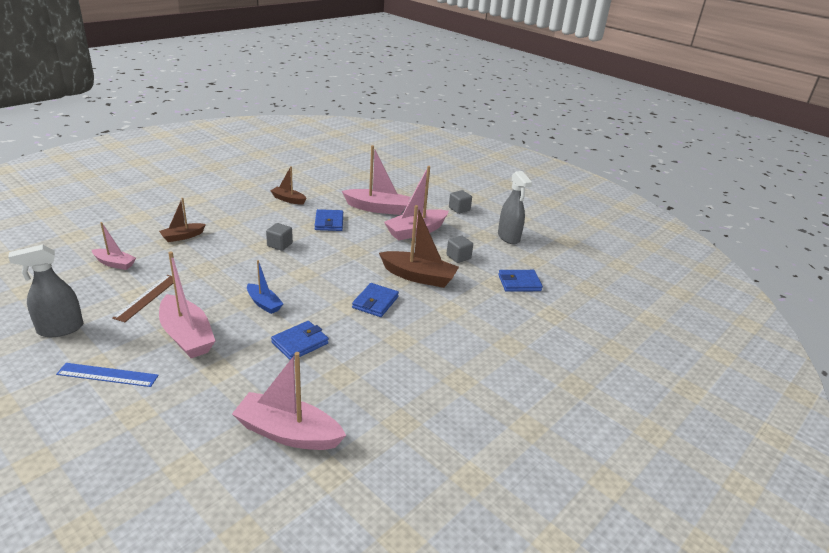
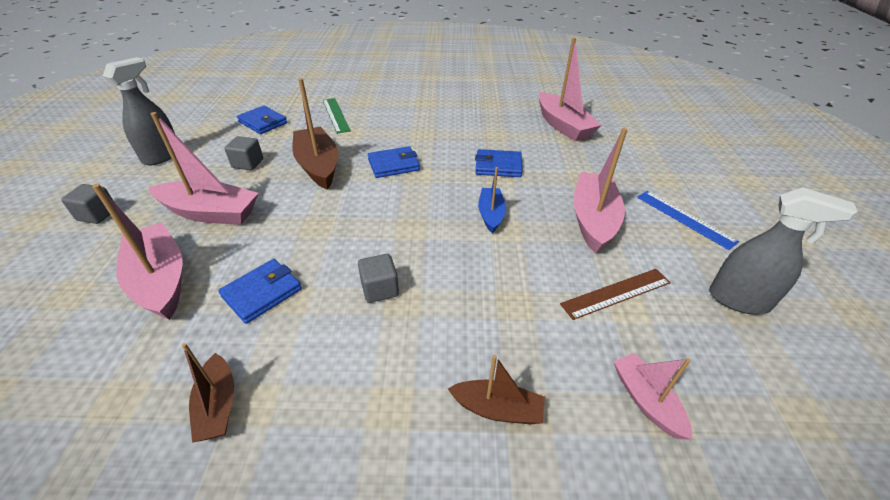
camera: 130 degrees left, 10 degrees up
(493, 317) = (336, 115): none -> green ruler

